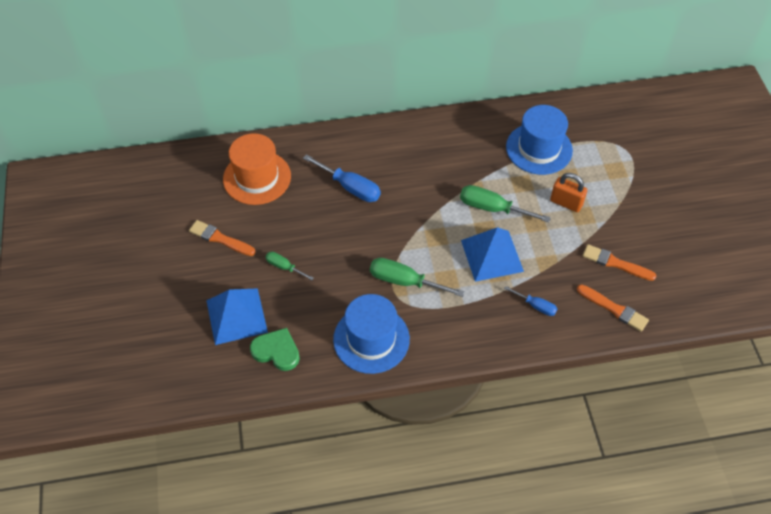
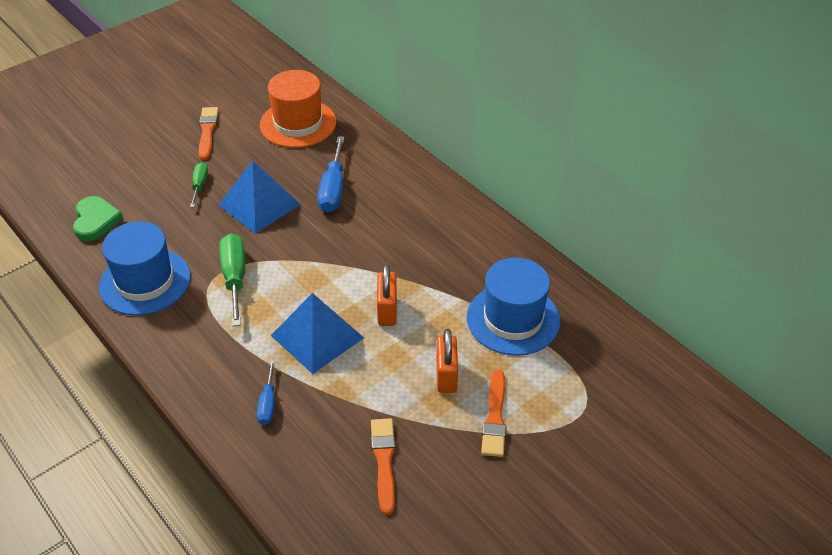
camera: 60 degrees right, 10 degrees down
(236, 316) = (123, 178): blue pyramid -> blue pyramid (259, 204)
(492, 208) = (387, 311): green screwdriver -> orange padlock
(614, 309) = (309, 485): orange brush -> orange brush (495, 417)

